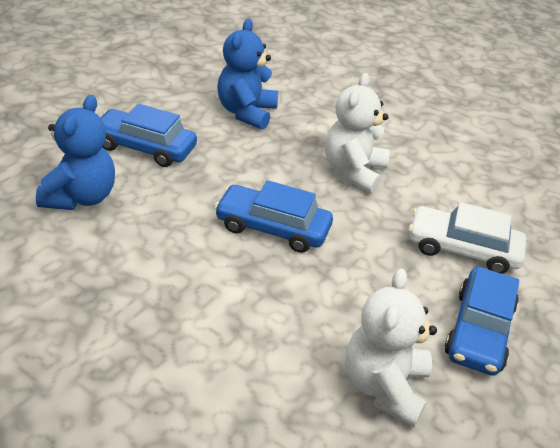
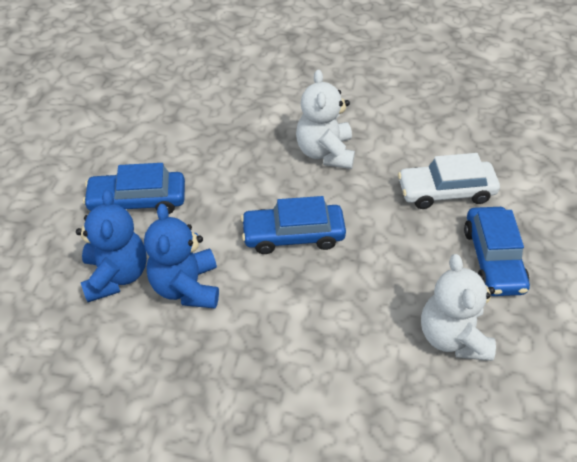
camera: 20 degrees left, 10 degrees up
(246, 112) = (202, 128): blue teddy bear -> blue teddy bear (186, 287)

